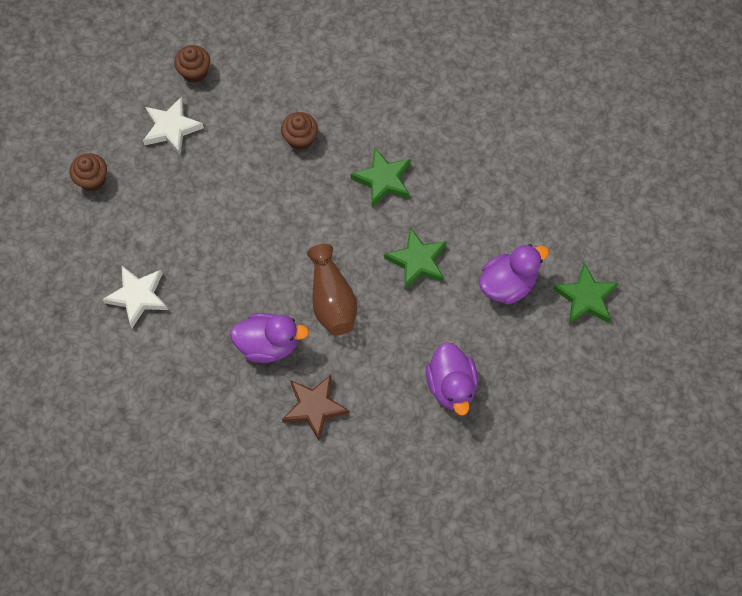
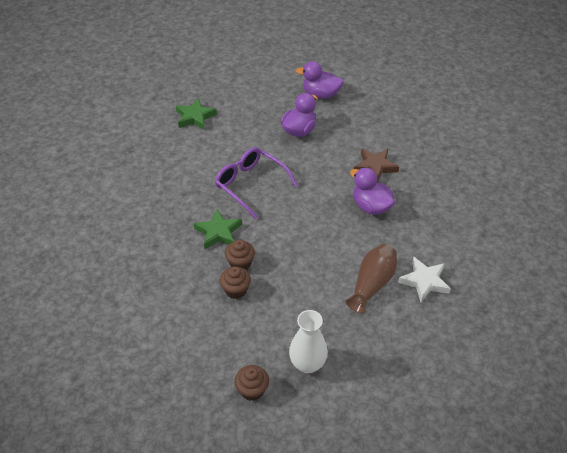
camera: 135 degrees left, 20 degrees down
(92, 180) = (393, 374): brown cupcake -> brown cupcake (240, 263)
(171, 128) = (307, 364): white star -> white vase
(332, 300) = (315, 200): brown vase -> brown vase (372, 284)
(417, 261) = (250, 185): green star -> purple glasses
(507, 284) = (221, 145): purple duck -> purple duck (320, 94)

